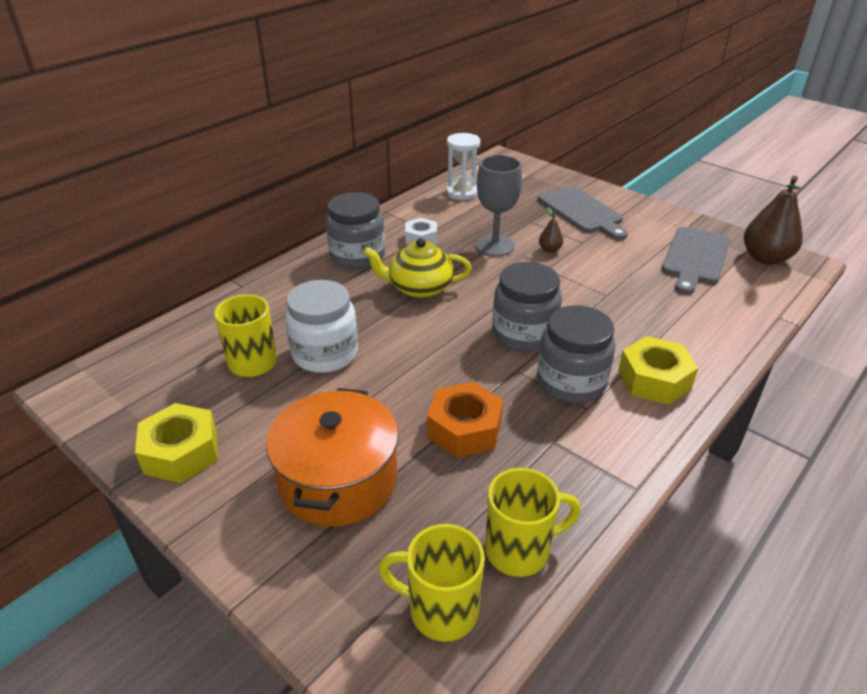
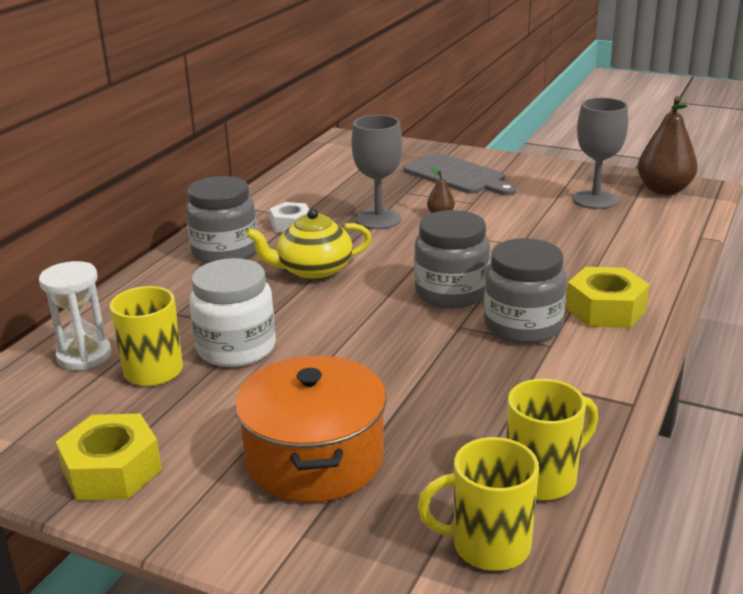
camera: 15 degrees left, 10 degrees down
(462, 193) = (315, 176): white hourglass -> white hourglass (84, 356)
(464, 429) = (431, 387): orange nut -> none
(695, 258) = (595, 200): grey cutting board -> grey goblet

